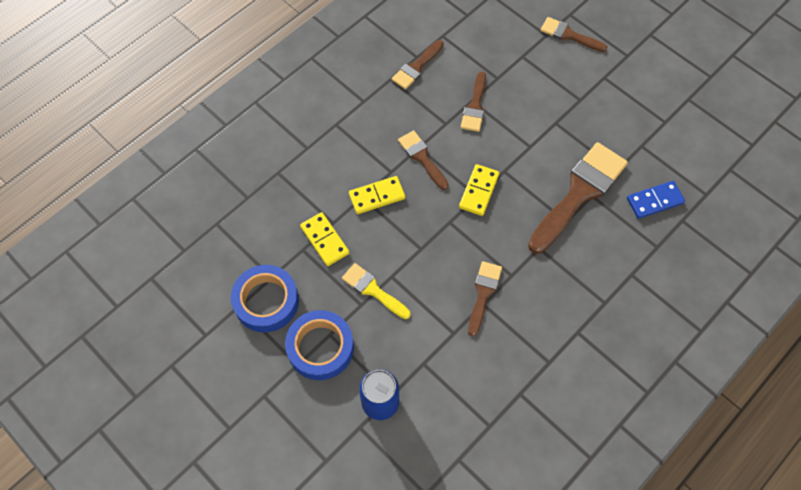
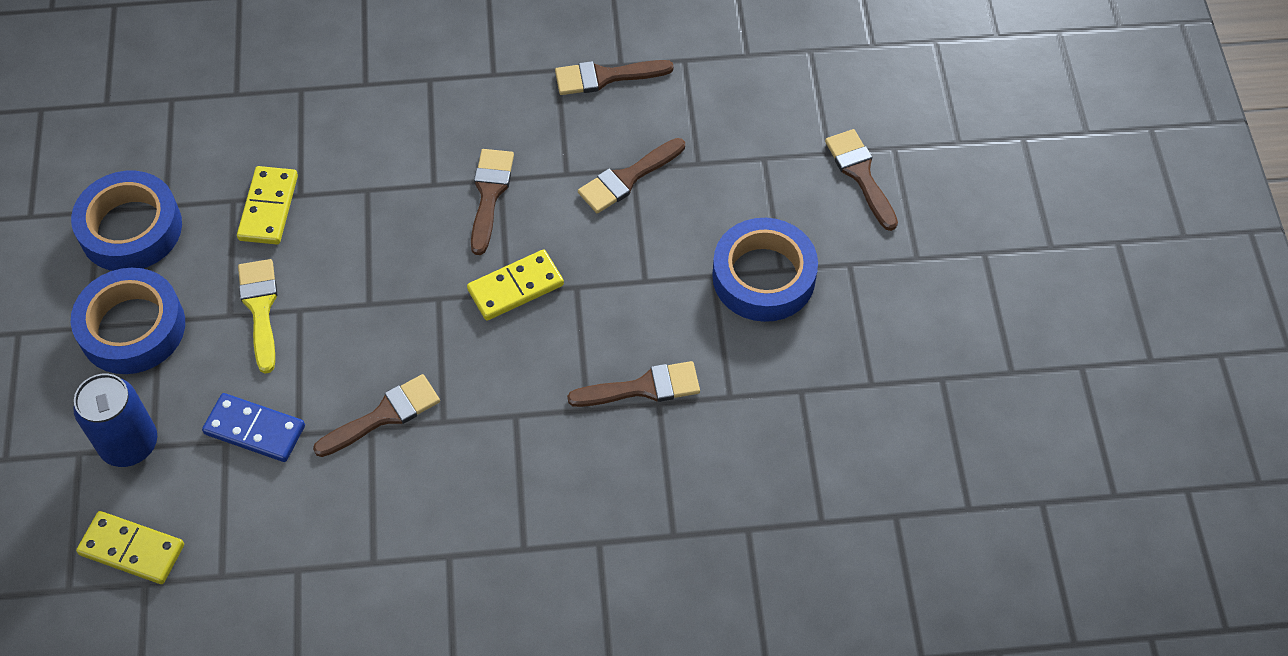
camera: 40 degrees right, 5 degrees down
(377, 196) = (384, 201): yellow domino -> yellow domino (132, 549)
(576, 108) = (763, 277): none -> blue tape
(579, 193) = (643, 387): brown brush -> brown brush, size x0.53
(654, 201) = (737, 474): blue domino -> blue domino (255, 429)

